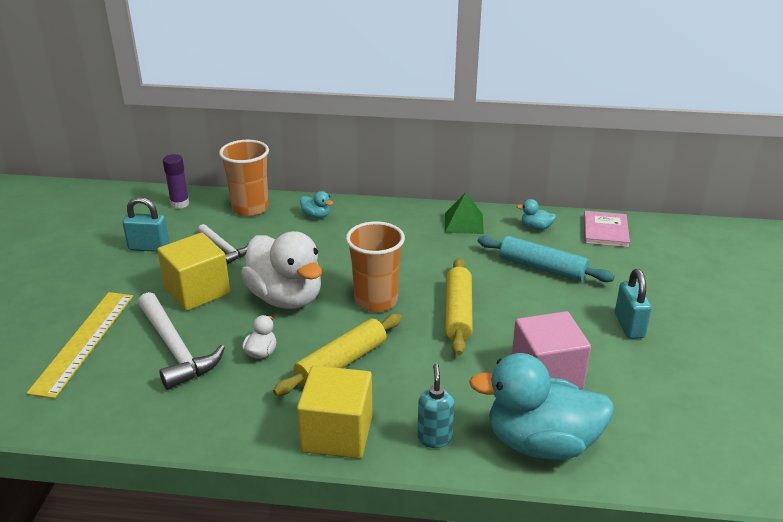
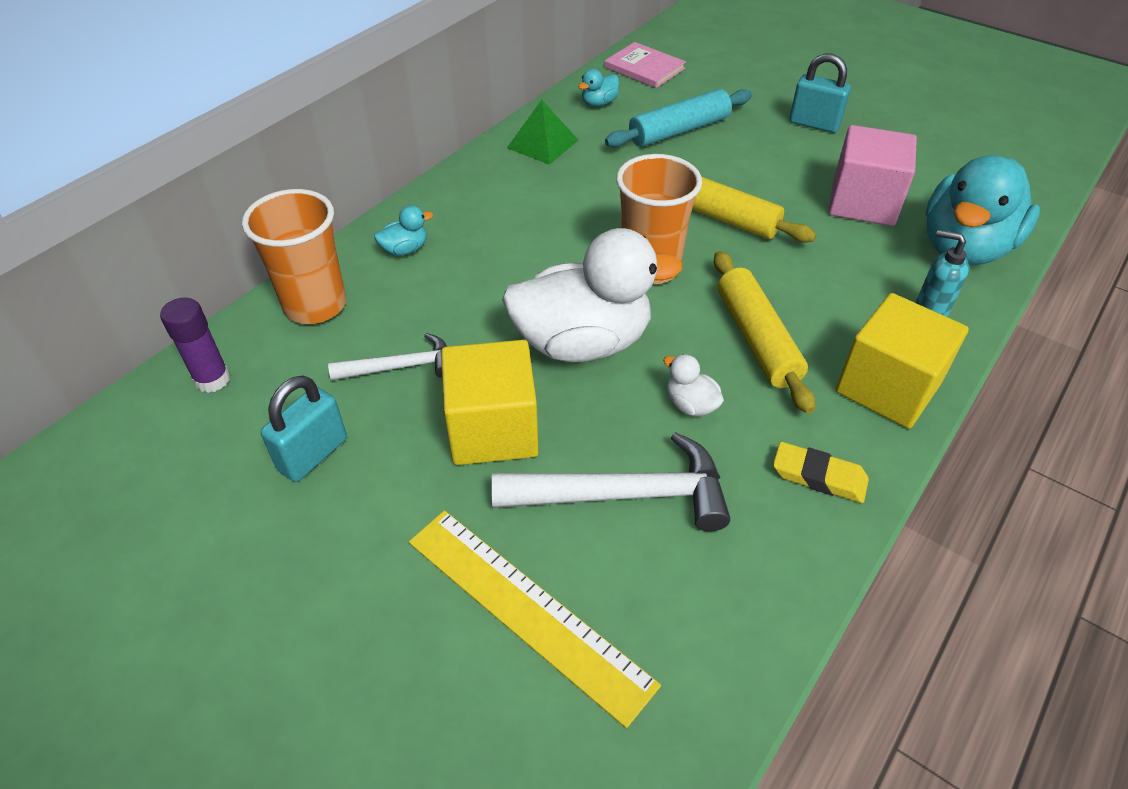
camera: 60 degrees left, 15 degrees up
(232, 420) = (818, 476): none -> yellow eraser

